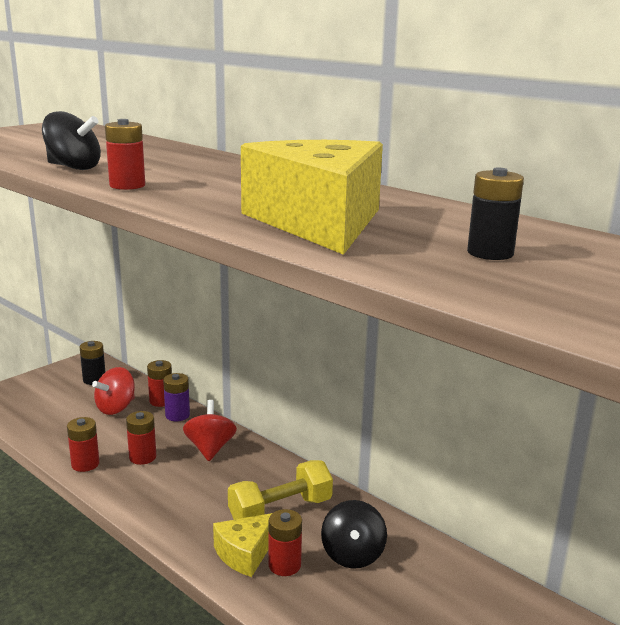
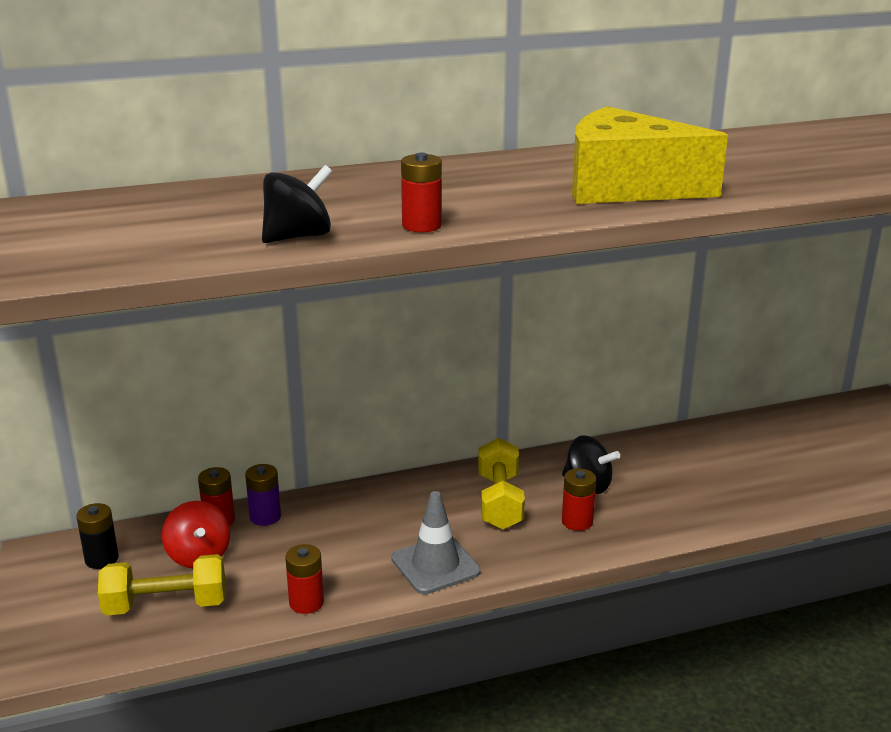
camera: 60 degrees left, 5 degrees up
(57, 415) = (166, 605): none -> yellow dumbbell
(142, 457) = (331, 560): red battery -> none
(164, 505) = (435, 565): none -> grey traffic cone
(210, 448) = (357, 513): red spinning top -> none
(245, 553) = (546, 537): yellow cheese -> none
(490, 253) = (742, 164): black battery -> none

